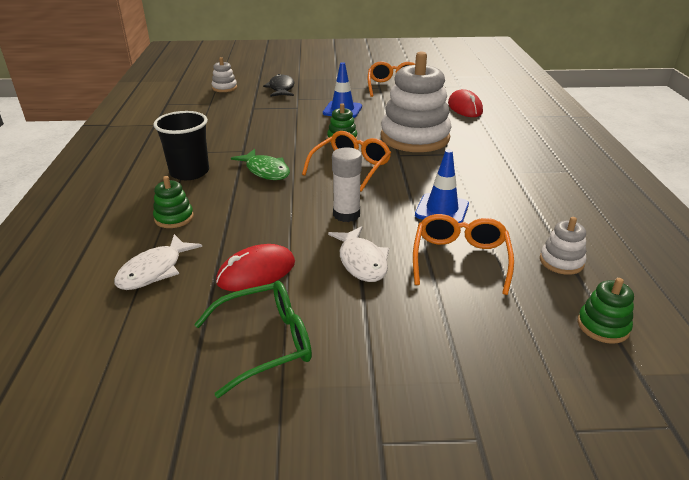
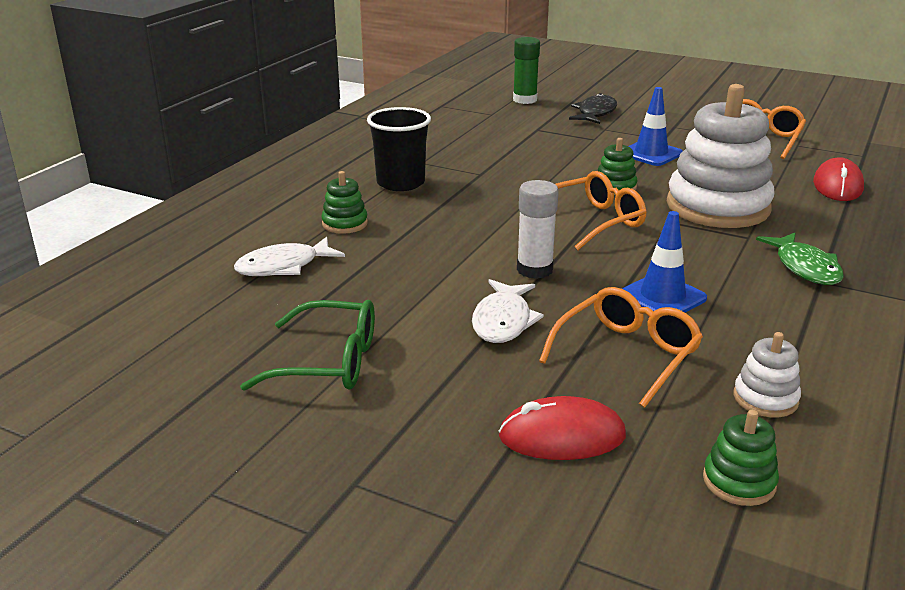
camera: 30 degrees right, 5 degrees down
(224, 88) = (524, 100): white stacking toy -> green glue stick
(256, 272) = (379, 297): red mouse -> red mouse (562, 436)
(266, 171) = (485, 201): green fish -> green fish (805, 267)

